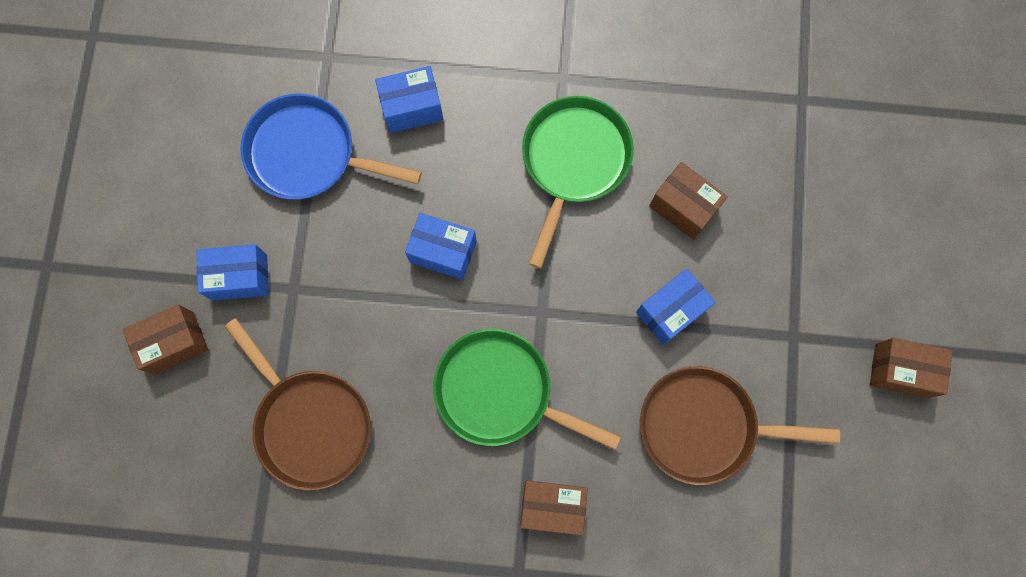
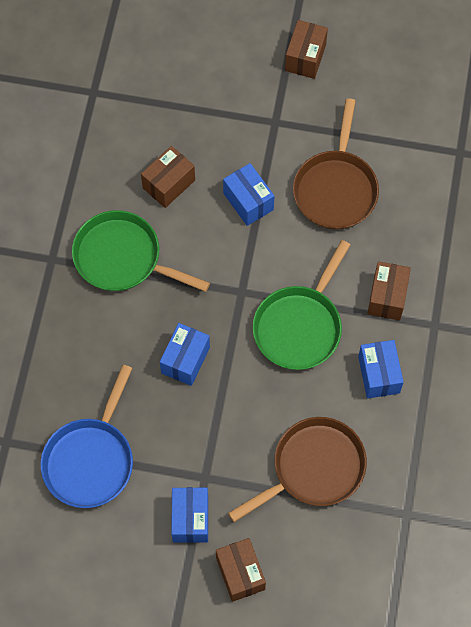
camera: 85 degrees left, 10 degrees down
(412, 108) = (61, 376): blue box -> blue box (379, 375)

